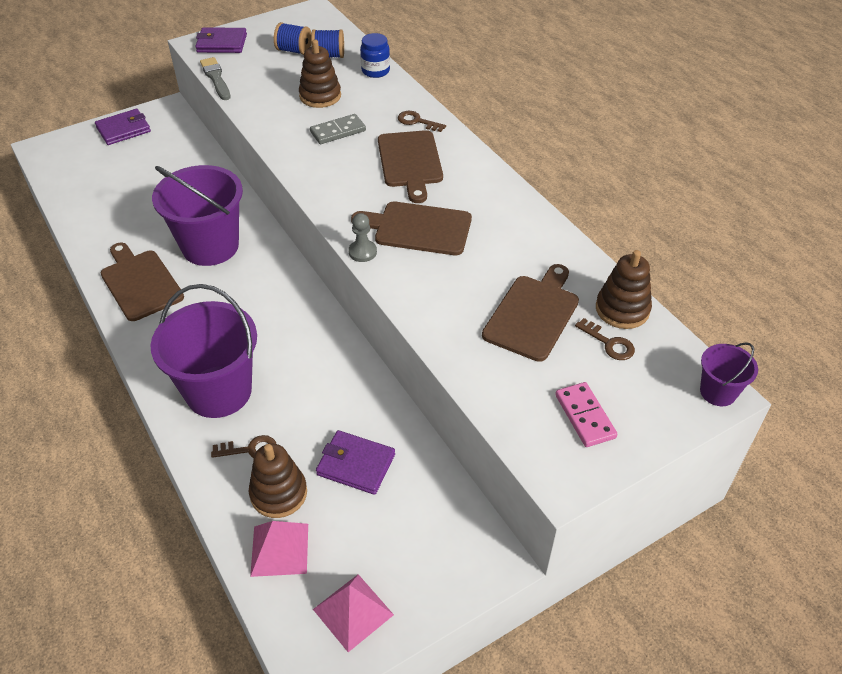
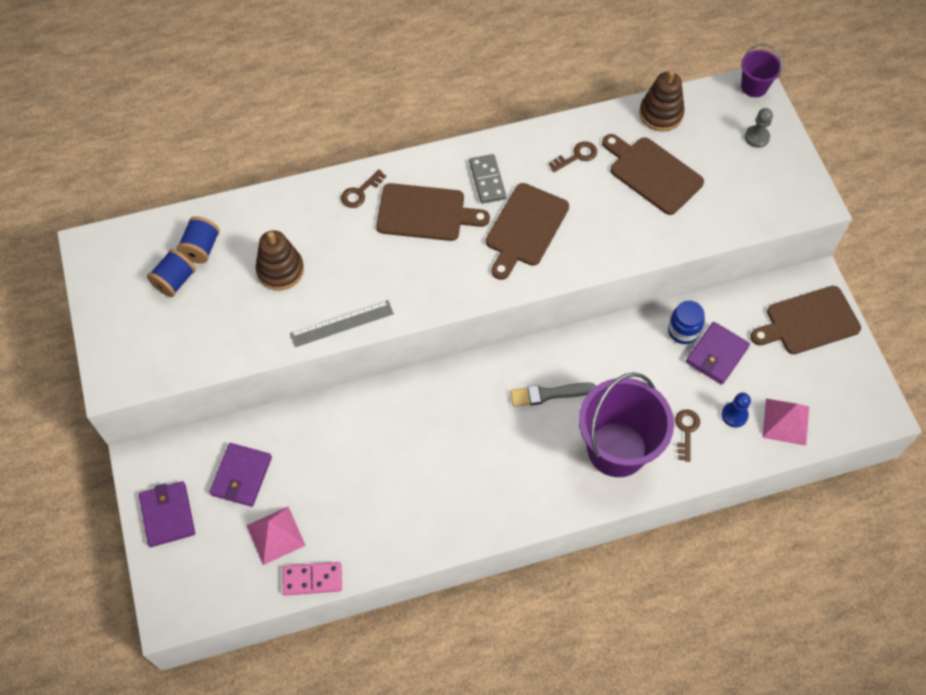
camera: 75 degrees left, 15 degrees up
(140, 283) = (453, 509): brown cutting board -> brown cutting board (808, 322)
(210, 246) = (417, 437): purple bucket -> none
(216, 78) = (201, 369): grey brush -> grey brush (548, 394)
(222, 43) = (124, 355): purple wallet -> purple wallet (241, 476)
(276, 137) = (342, 323): none -> grey ruler
(278, 493) = (734, 415): brown stacking toy -> blue pawn
(338, 131) = (352, 265): grey domino -> grey domino (487, 180)
(353, 612) = (844, 381): pink pyramid -> pink pyramid (275, 535)
(362, 252) = (545, 278): grey pawn -> grey pawn (756, 137)
(375, 71) = (252, 209): blue jar -> blue jar (683, 331)
(585, 416) = (761, 172): pink domino -> pink domino (312, 579)
(609, 343) = (694, 134): brown key -> brown key (576, 156)

